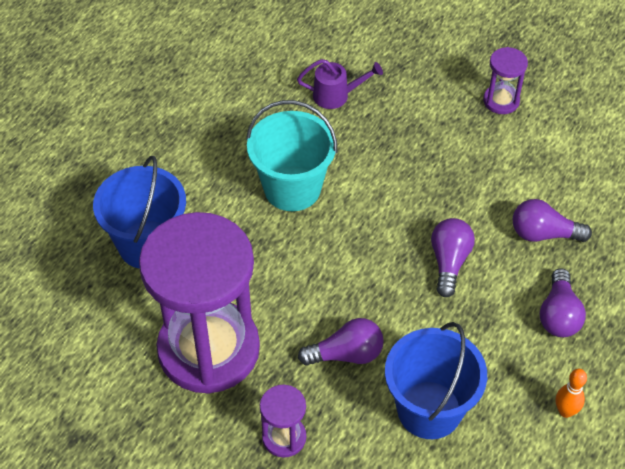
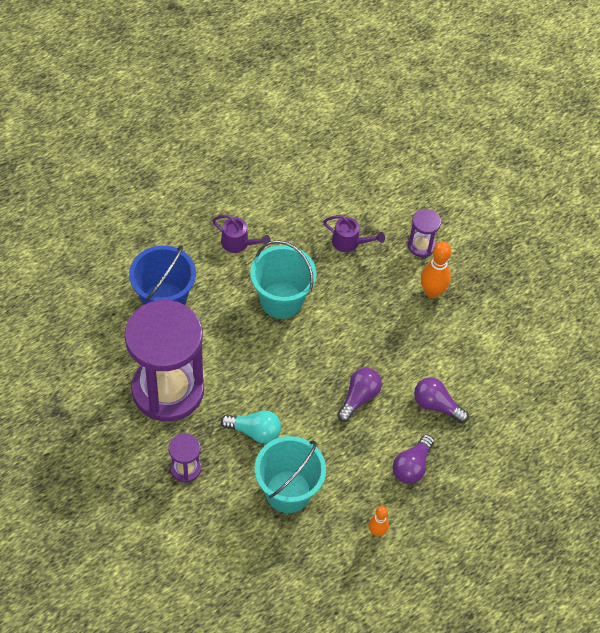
camera: 20 degrees right, 5 degrees up
(205, 145) = (238, 243): none -> purple watering can
(346, 354) = (254, 431): purple light bulb -> turquoise light bulb
(429, 410) = (288, 491): blue bucket -> turquoise bucket
(461, 112) = (432, 292): none -> orange bowling pin
(501, 101) = (466, 294): purple hourglass -> purple hourglass (421, 245)

